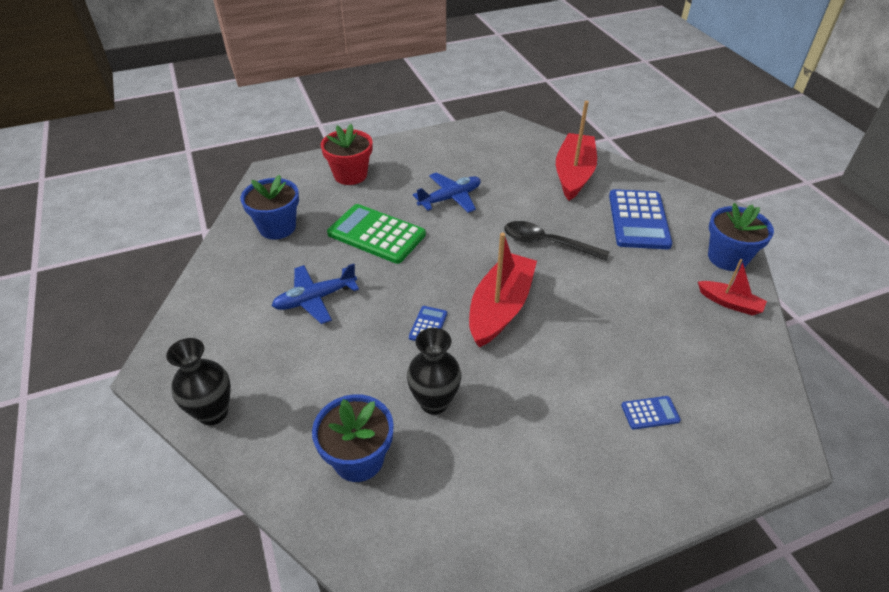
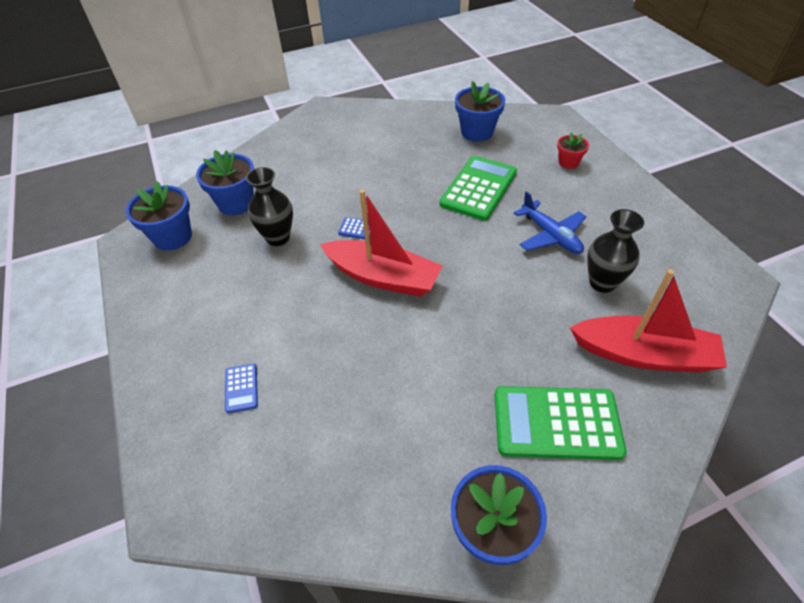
camera: 90 degrees right, 5 degrees up
(213, 412) = (286, 136): black vase -> black vase (602, 283)
(315, 299) = (391, 163): blue plane -> none
(350, 175) = (568, 162): red flower pot -> red flower pot, size x0.58
(420, 532) = (172, 237): none -> blue flower pot
(547, 243) = (487, 318): black spoon -> none
(638, 220) = (556, 423): blue calculator -> green calculator
(729, 303) = (396, 510): red boat -> none

